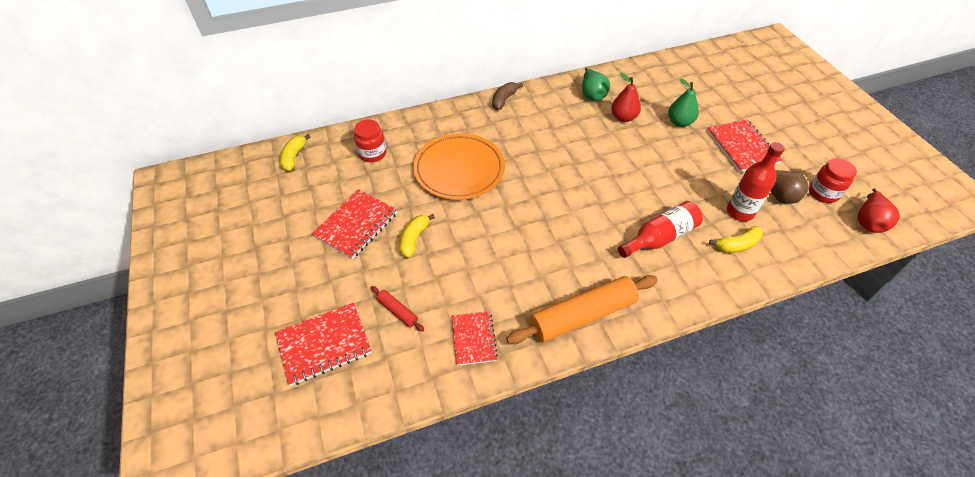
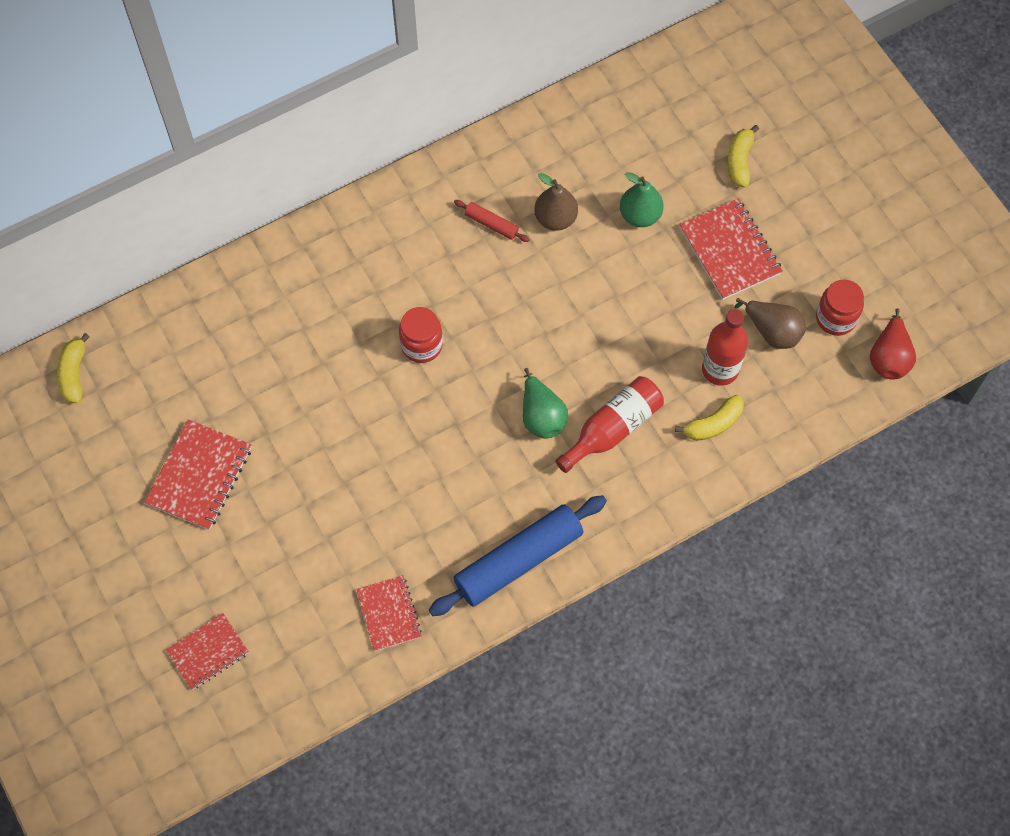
camera: 10 degrees left, 15 degrees up
(324, 344) = (208, 652): red notebook -> red notebook, size x0.66
(372, 153) = (189, 349): red jar -> red jar (421, 345)
(397, 311) = (287, 593): red rolling pin -> red rolling pin (491, 224)
(414, 239) = (284, 485): yellow banana -> yellow banana (739, 161)
(459, 170) = (324, 358): orange plate -> none
(504, 100) = (368, 209): brown banana -> none
(582, 315) = (518, 560): orange rolling pin -> blue rolling pin
(592, 94) = (505, 177): green pear -> green pear (541, 416)
(623, 117) = (555, 218): red pear -> brown pear

